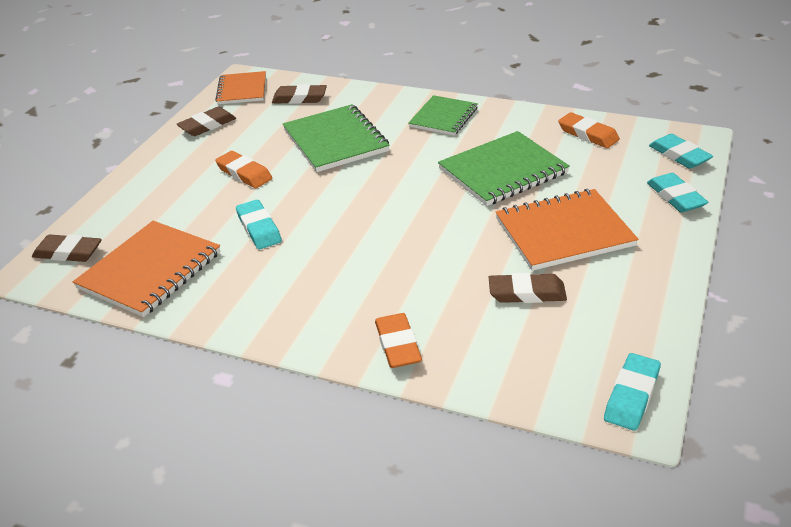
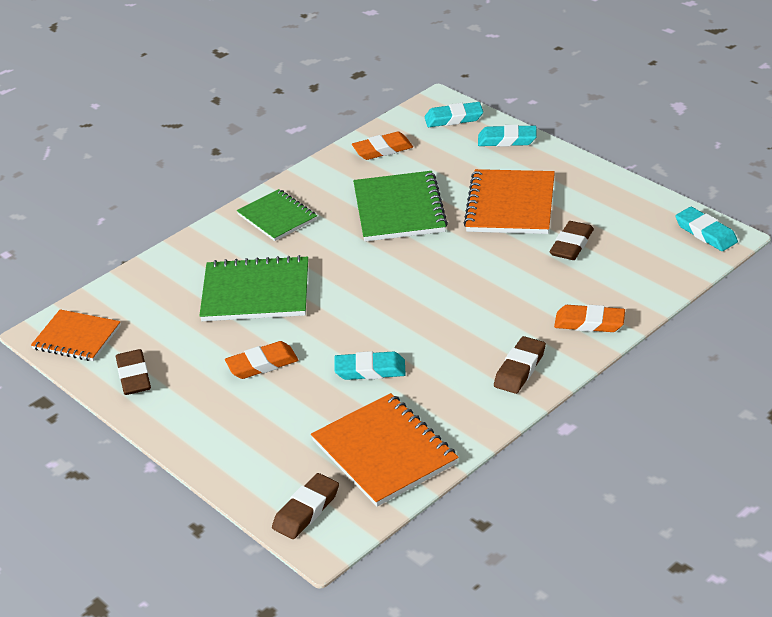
camera: 65 degrees left, 0 degrees up
(299, 98) = (142, 299): brown eraser -> brown eraser (519, 369)

